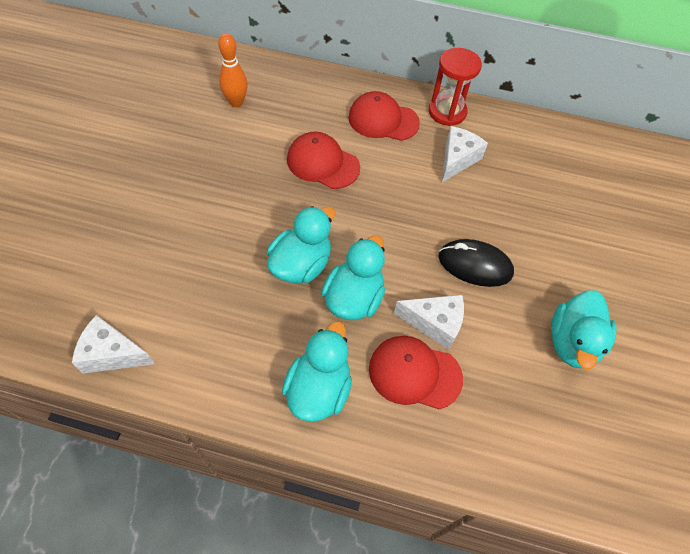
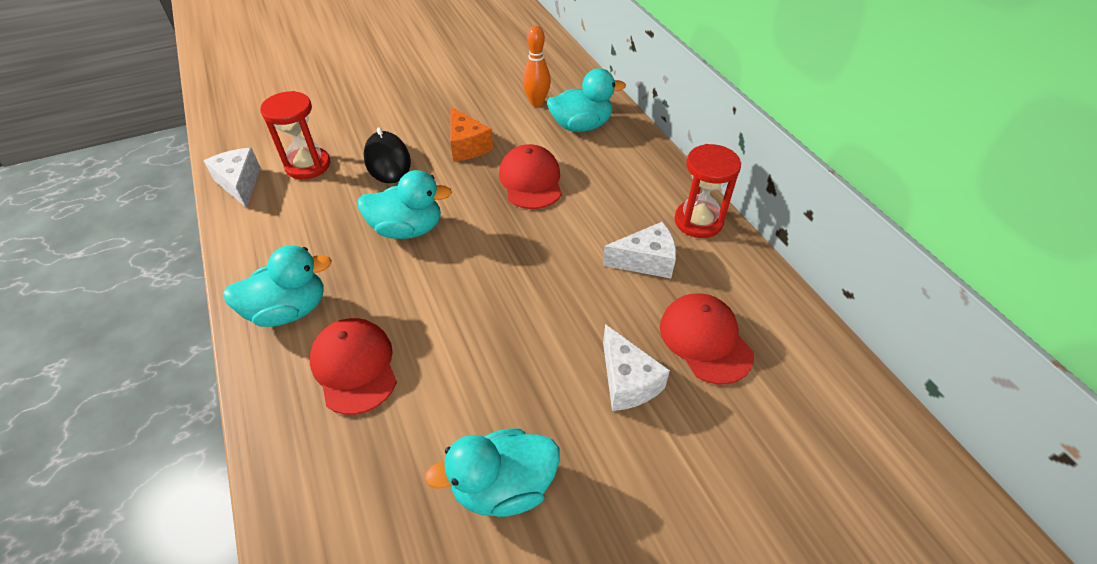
camera: 55 degrees right, 10 degrees down
(144, 289) = (308, 165): none -> red hourglass
(241, 173) = (467, 146): none -> orange cheese
(354, 298) = (402, 280): turquoise duck -> turquoise duck (581, 126)
(383, 120) = (628, 187): red cap -> red cap (705, 340)
(434, 323) = (424, 351): white cheese -> white cheese (627, 381)
(475, 265) = (525, 345): black mouse -> black mouse (387, 161)

